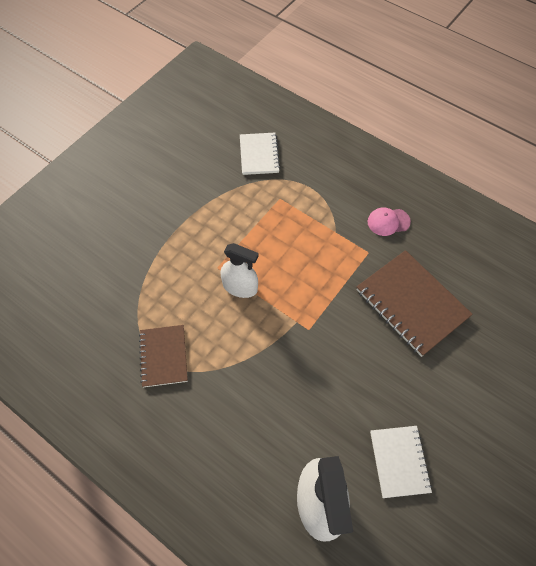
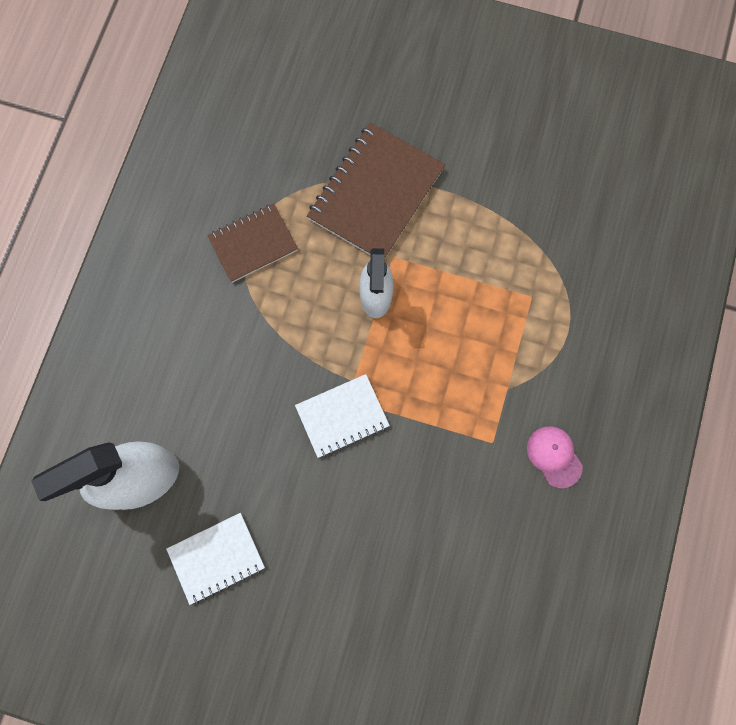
camera: 70 degrees right, 15 degrees up
(259, 155) = (594, 243): white notebook -> white notebook (342, 416)
(411, 304) = (434, 521): brown notebook -> brown notebook (375, 194)

